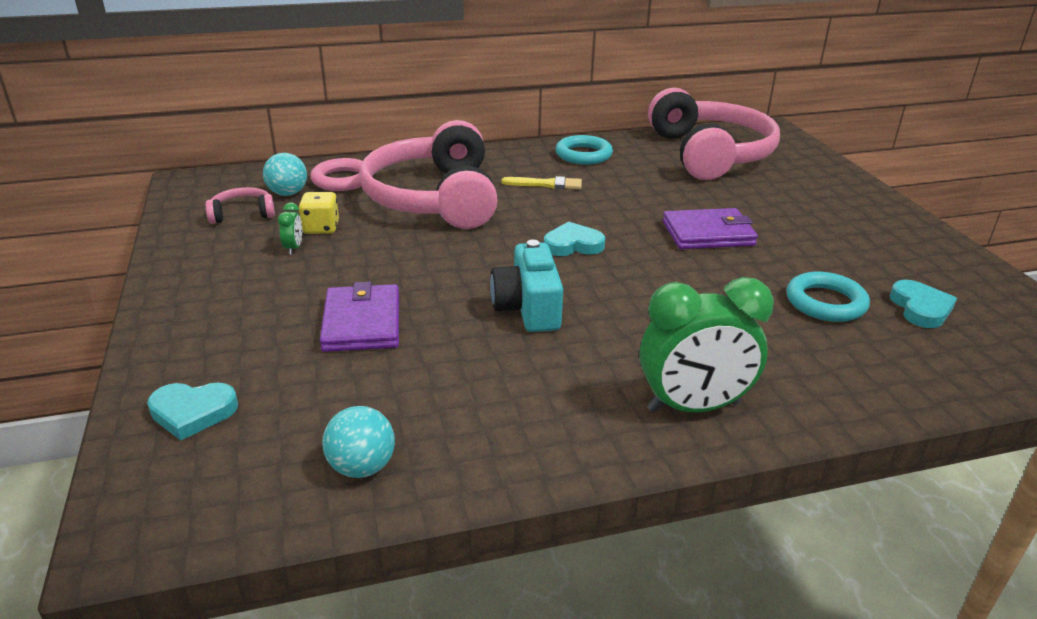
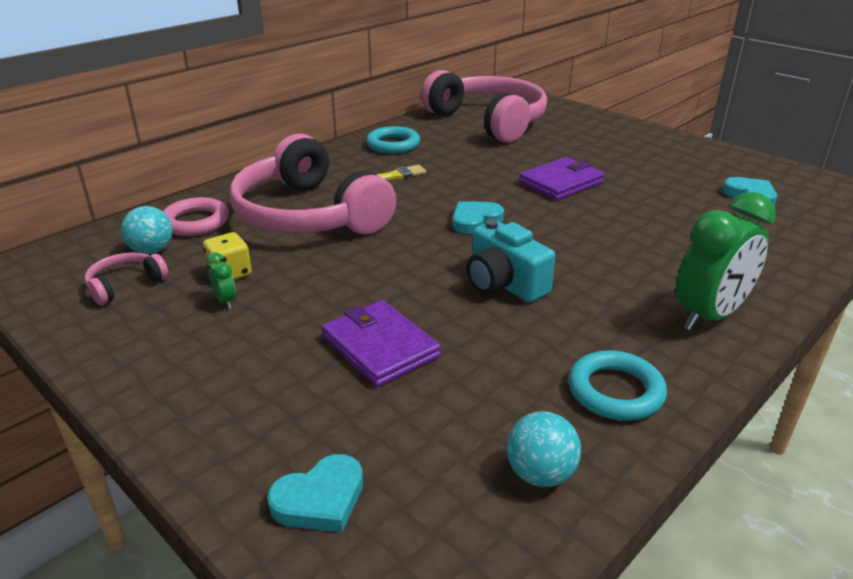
camera: 30 degrees left, 0 degrees up
(825, 302) = (694, 210): turquoise ring -> turquoise ring (615, 391)

